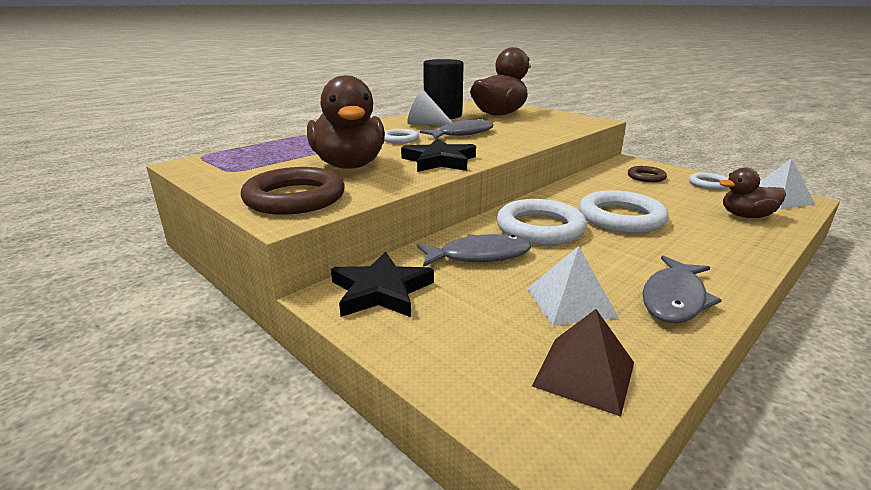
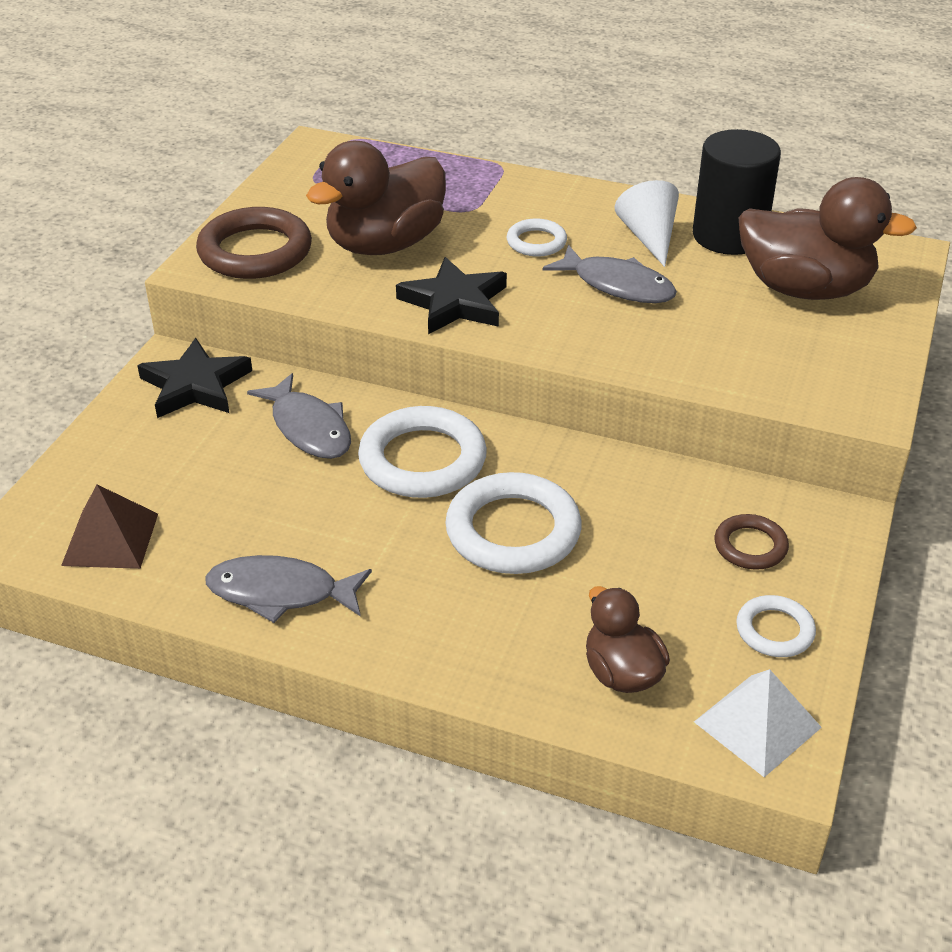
camera: 65 degrees right, 15 degrees up
(570, 302) = (234, 514): white pyramid -> none

